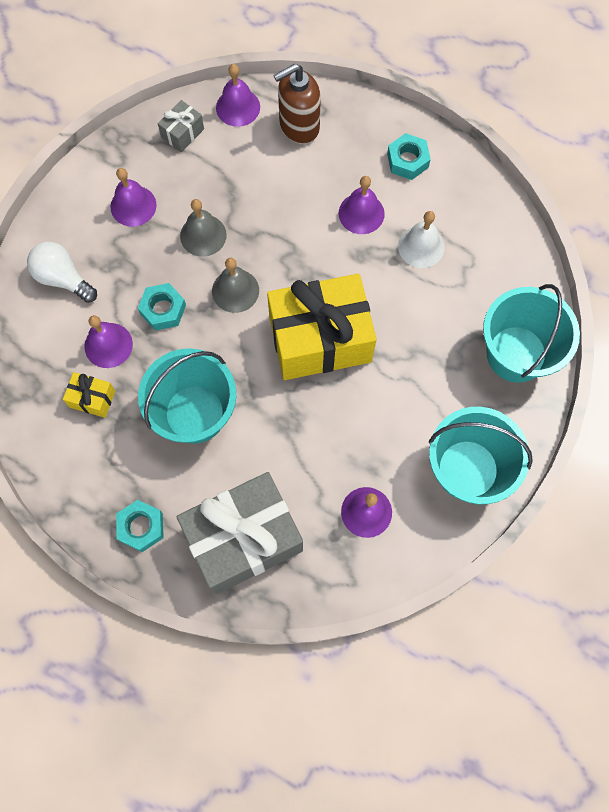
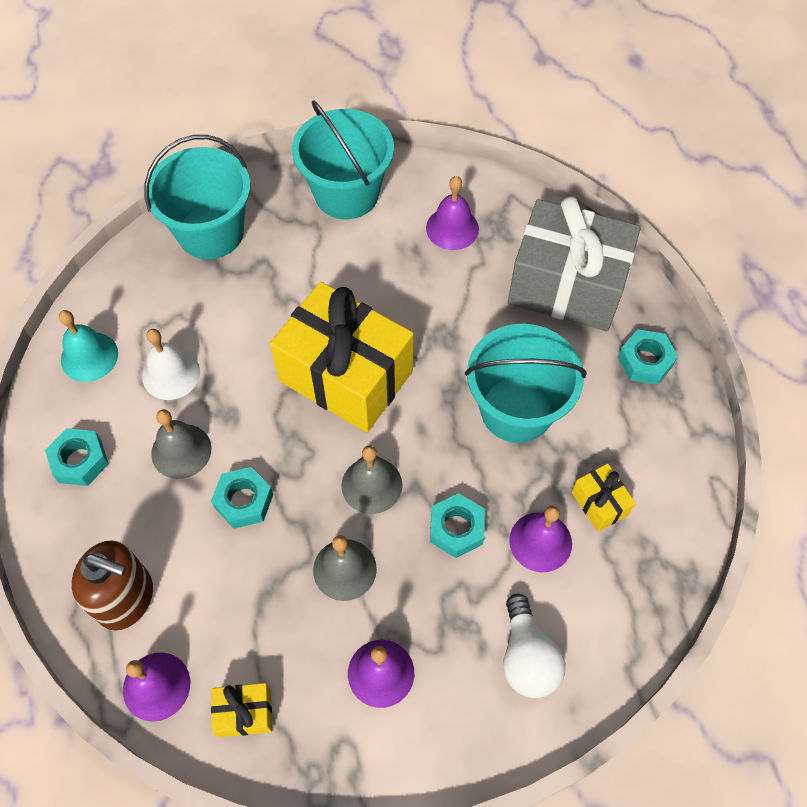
camera: 135 degrees left, 10 degrees down
(182, 133) = (244, 713): grey gift -> yellow gift
(296, 220) = (244, 501): none -> turquoise nut
(361, 213) = (181, 451): purple bell -> grey bell
(479, 213) = (89, 356): none -> turquoise bell

